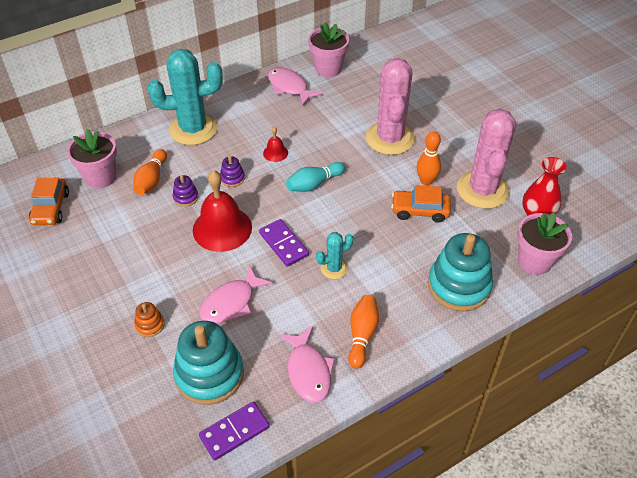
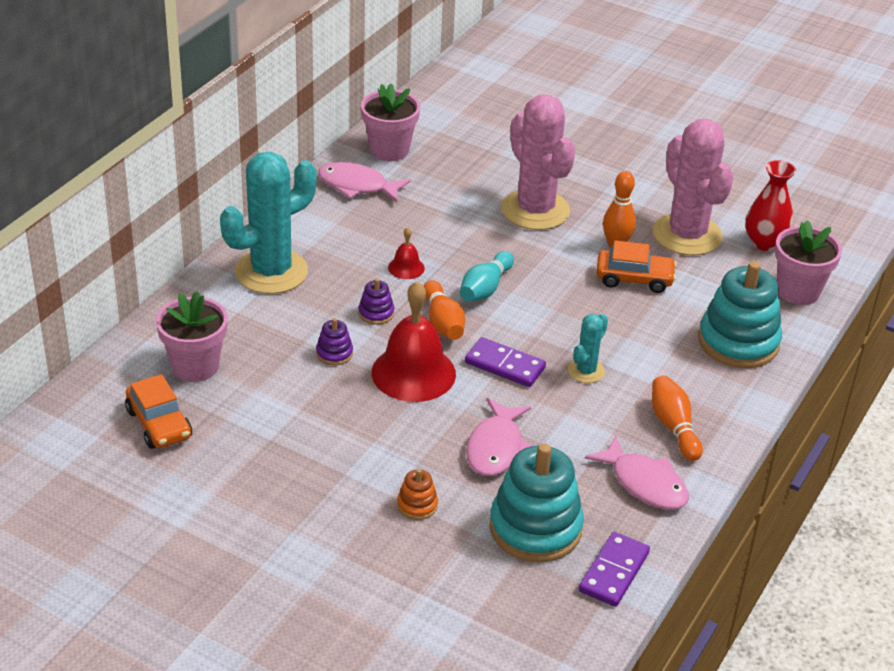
camera: 30 degrees left, 10 degrees down
(152, 179) = (269, 347): orange bowling pin -> orange bowling pin (442, 322)
(420, 211) = (634, 279): orange car -> orange car turned 150 degrees counterclockwise

